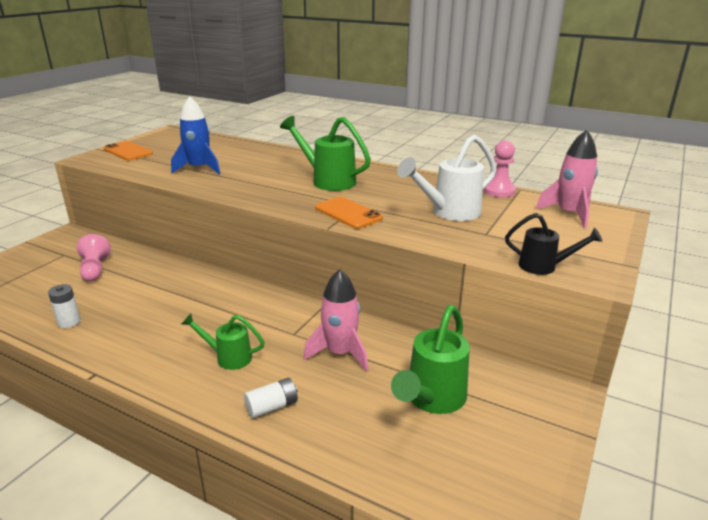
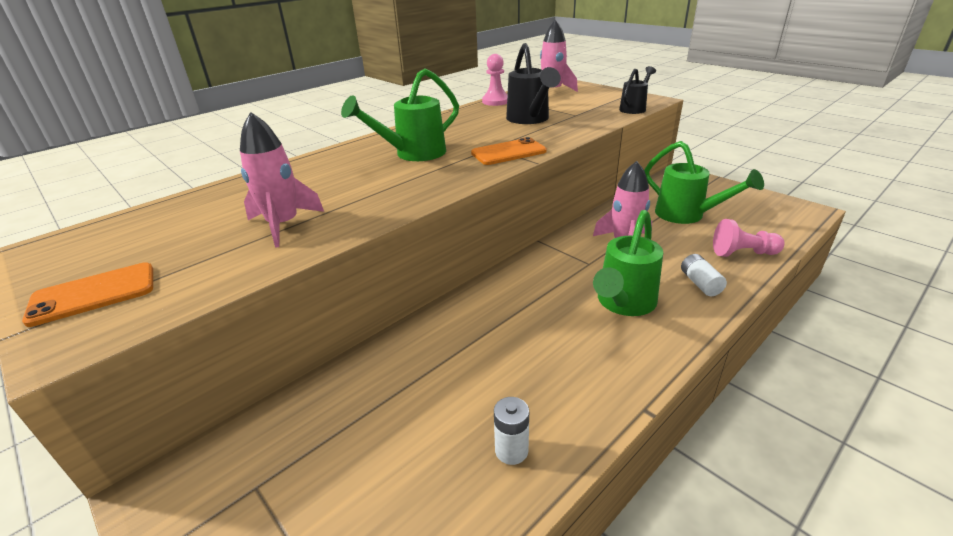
camera: 70 degrees left, 5 degrees up
(95, 269) = (351, 432): pink pawn -> pink pawn (742, 253)
(199, 169) = (283, 225): blue rocket -> pink rocket
(228, 357) = (623, 304): green watering can -> green watering can, size x1.63
(449, 213) = (530, 120): white watering can -> black watering can

